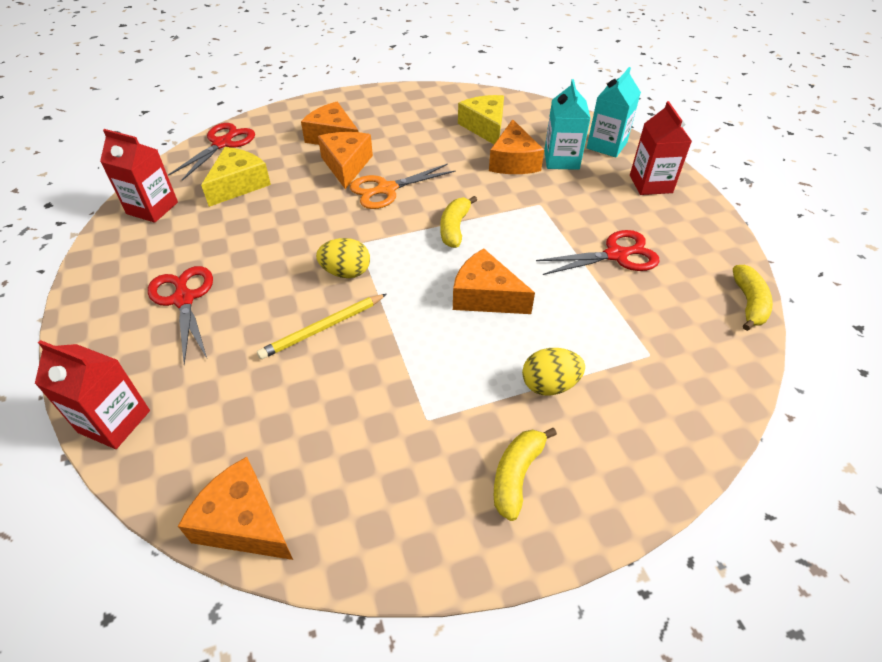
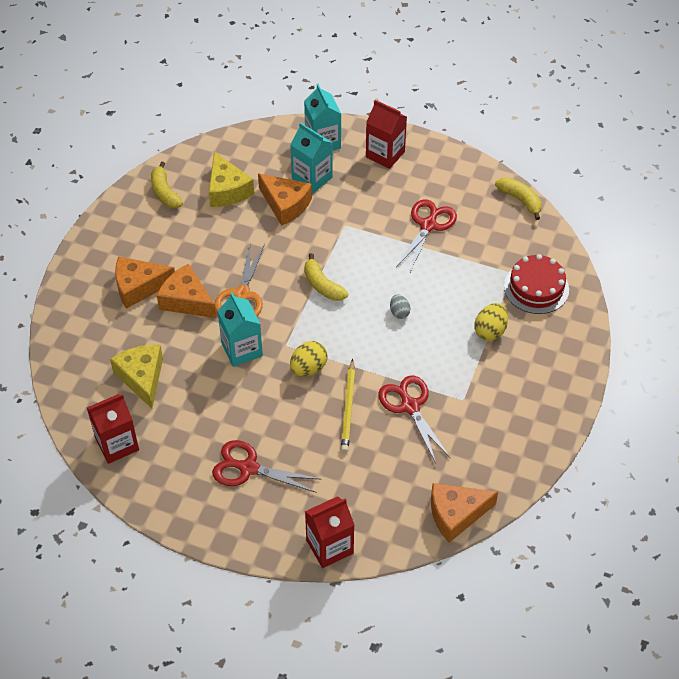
camera: 50 degrees left, 5 degrees up
(222, 144) = (69, 361): red scissors -> red scissors (410, 406)
(325, 221) = (242, 349): none -> turquoise carton
(485, 127) = (227, 190): yellow cheese -> yellow cheese turned 135 degrees counterclockwise
(485, 296) = (399, 312): orange cheese -> grey egg
(517, 475) = (530, 385): yellow banana -> yellow banana (165, 192)
(660, 390) = (536, 288): none -> red cake

